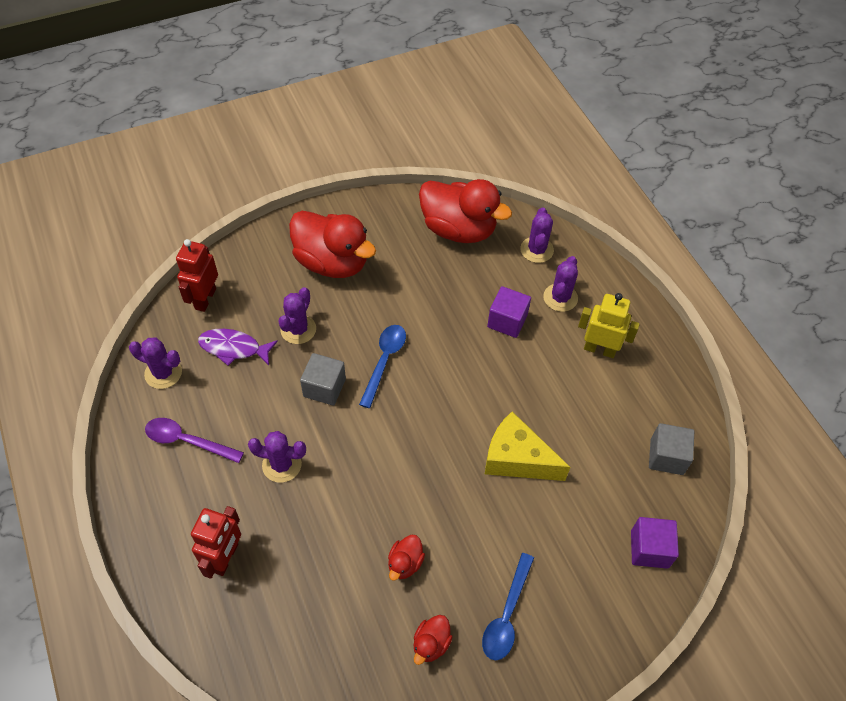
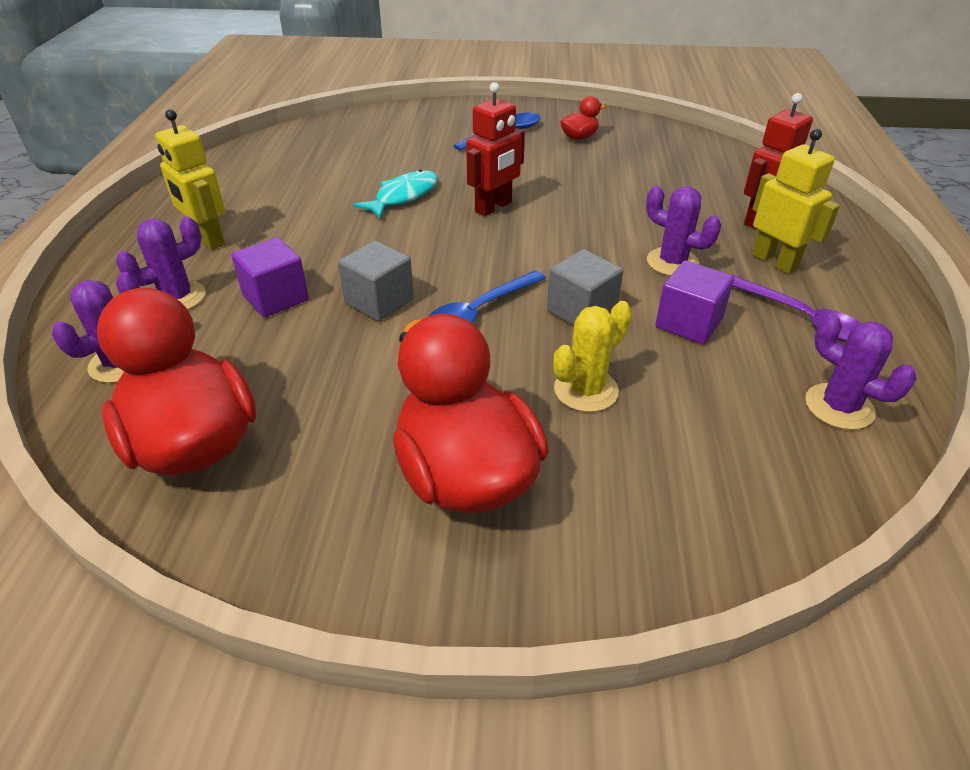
camera: 150 degrees left, 15 degrees down
(205, 299) = (748, 502): red robot -> red robot (494, 207)
(208, 499) = (775, 261): none -> yellow robot
(233, 348) = (707, 401): purple fish -> none
(298, 329) = (586, 390): purple cactus -> yellow cactus
(405, 563) = (572, 173): red duck -> none
(517, 459) = (403, 196): yellow cheese -> turquoise fish
(649, 549) = (352, 129): purple cube -> purple cube (688, 323)
(666, 457) = (263, 161): grey cube -> grey cube (379, 301)

